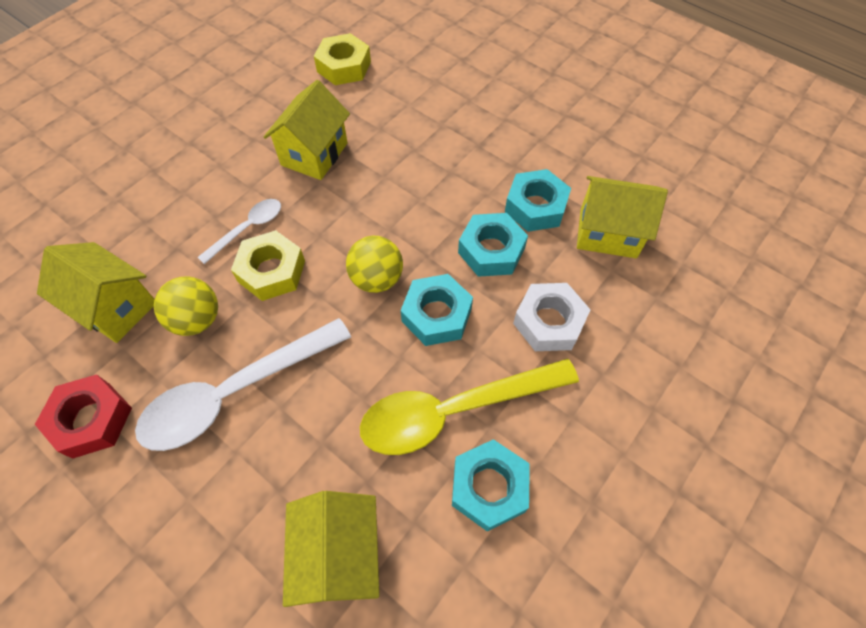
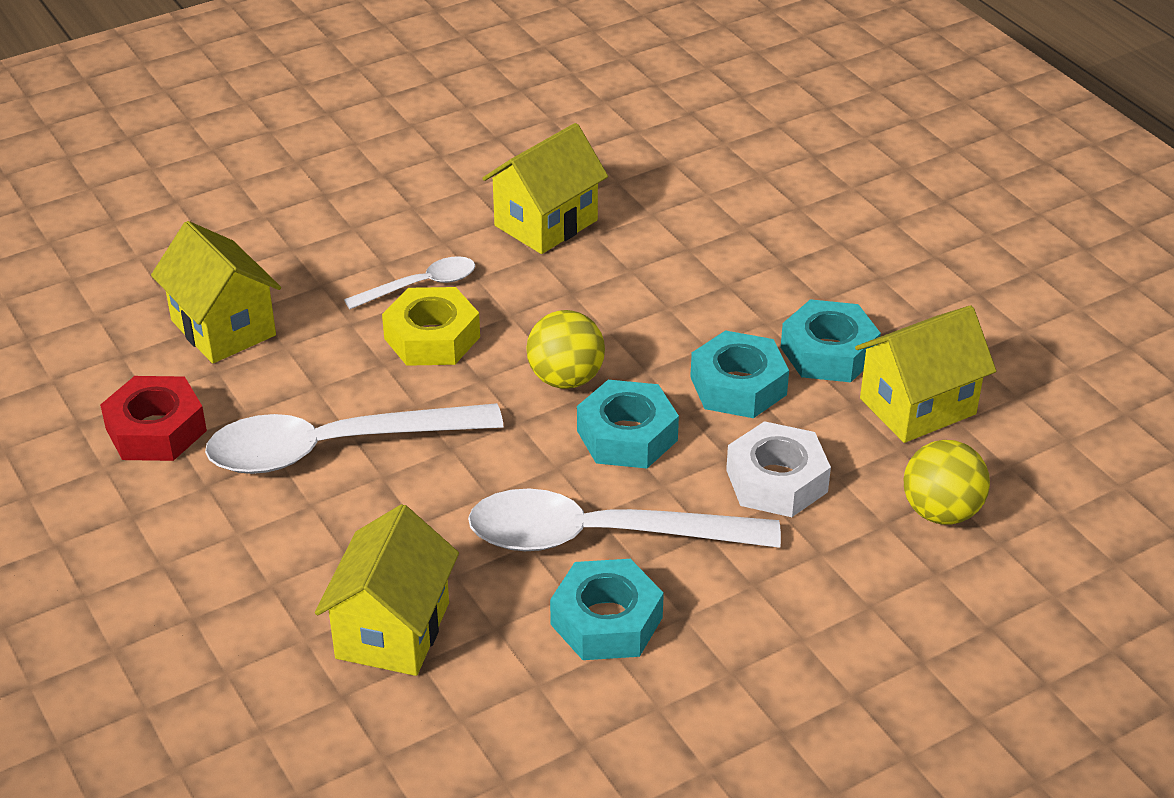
camera: 20 degrees right, 20 degrees down
(197, 319) = (317, 364): yellow ball -> yellow ball (941, 512)
(344, 67) = (635, 129): yellow nut -> none
(455, 410) = (601, 536): yellow spoon -> white spoon
(608, 233) = (917, 406): yellow house -> yellow house turned 60 degrees counterclockwise

